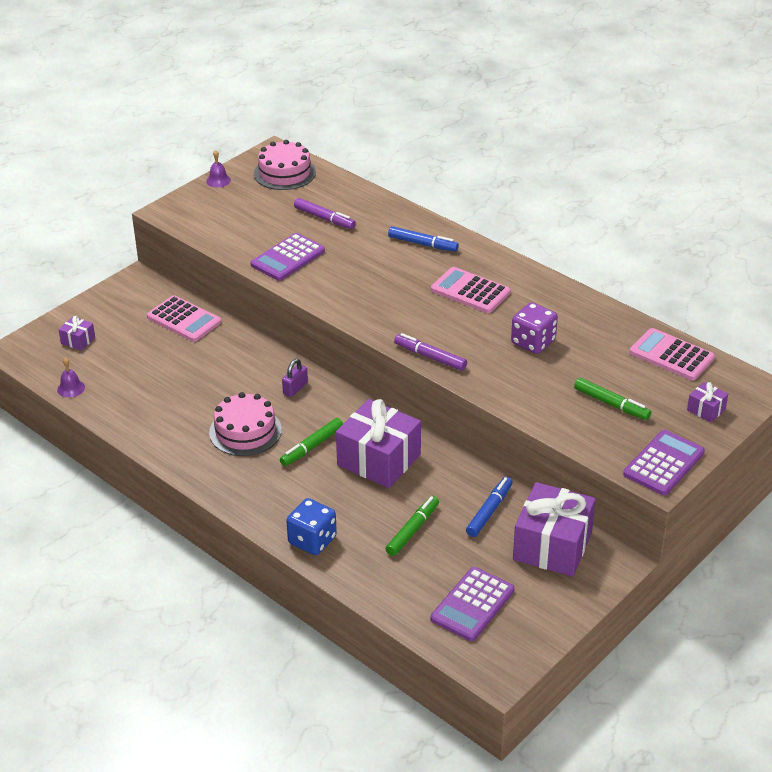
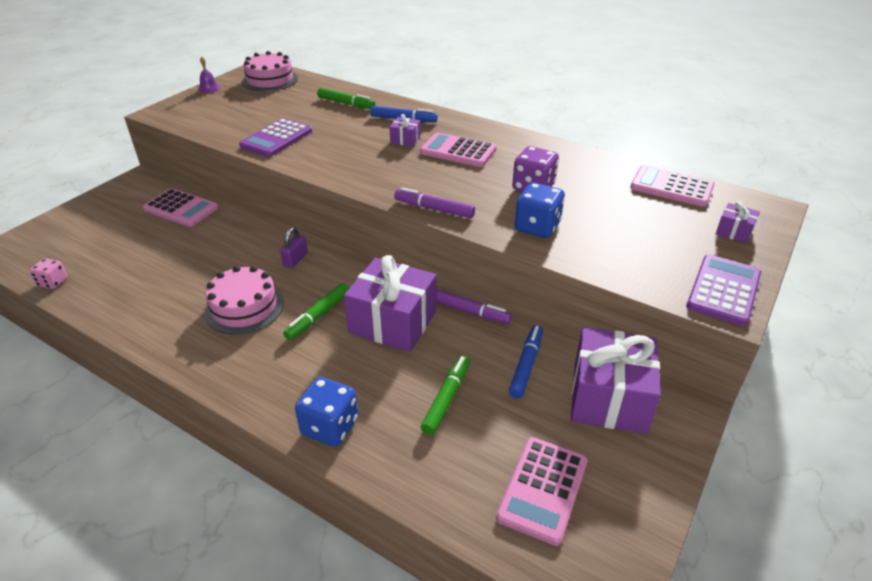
camera: 10 degrees left, 0 degrees up
(71, 388) = (53, 282): purple bell -> pink dice
(78, 340) = (69, 236): purple gift -> purple gift (405, 139)
(324, 218) = (309, 108): purple marker -> purple marker (469, 311)
(472, 604) = (542, 489): purple calculator -> pink calculator
(521, 385) = (537, 227): none -> blue dice
(611, 404) = (636, 236): green marker -> green marker (346, 103)

